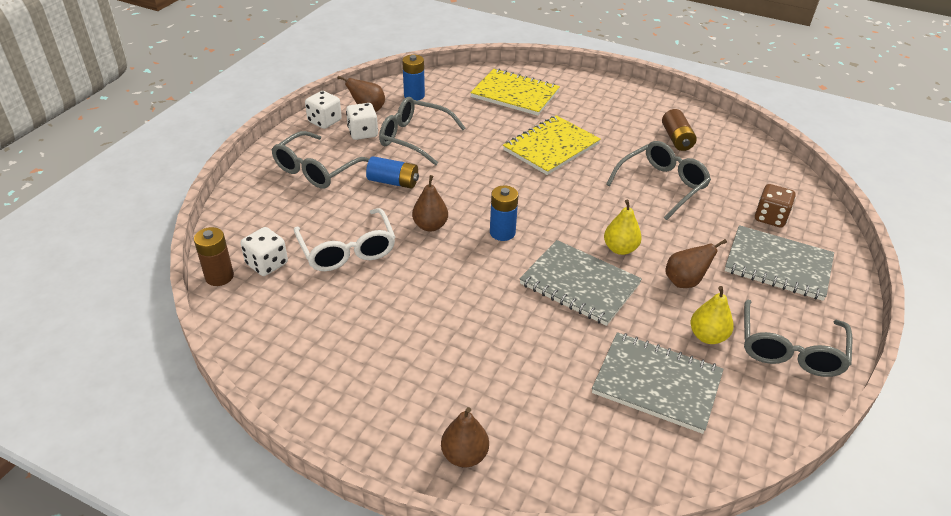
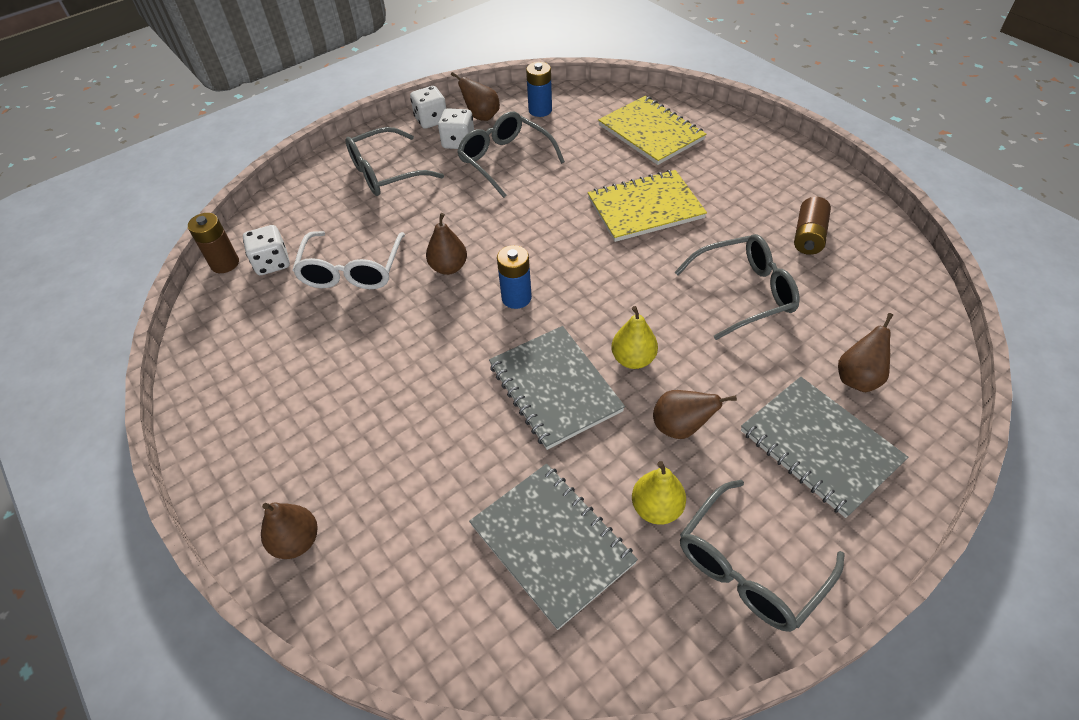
camera: 30 degrees right, 10 degrees up
(393, 182) = (448, 206): blue battery -> none
(770, 218) = (857, 378): brown dice -> brown pear

